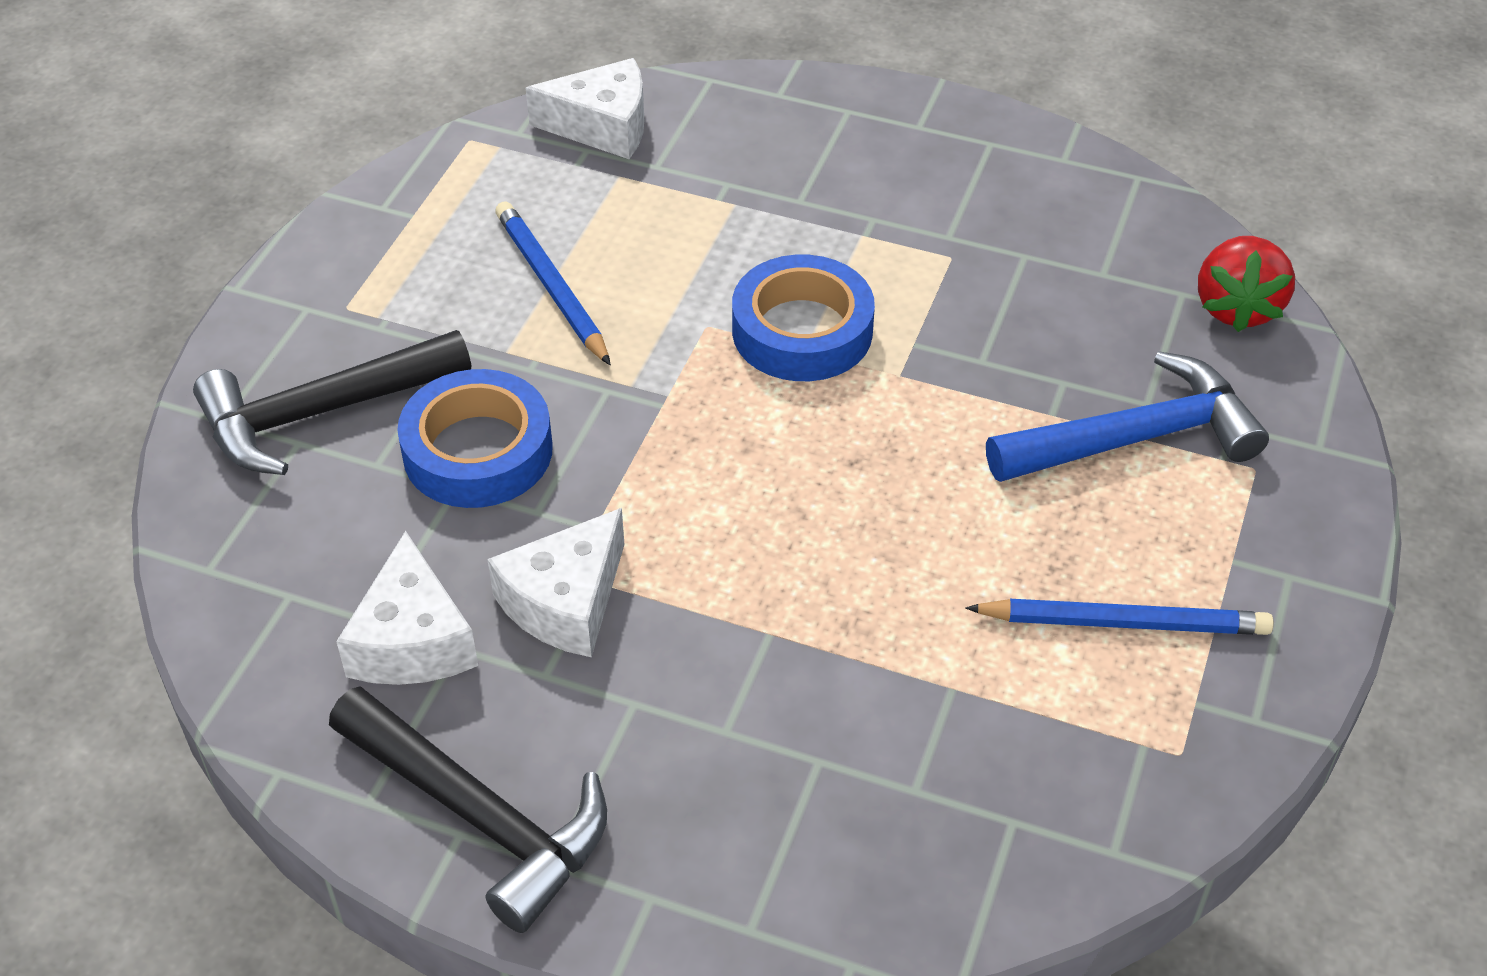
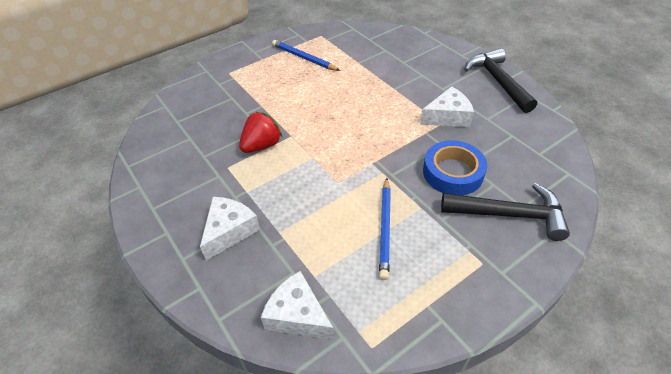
camera: 145 degrees left, 0 degrees up
(412, 641) = (501, 125): white cheese -> white cheese (229, 231)
(802, 331) = (306, 164): blue tape -> none
(1135, 438) = (247, 91): blue hammer -> none
(1237, 307) = (169, 110): red strawberry -> red strawberry (262, 145)

